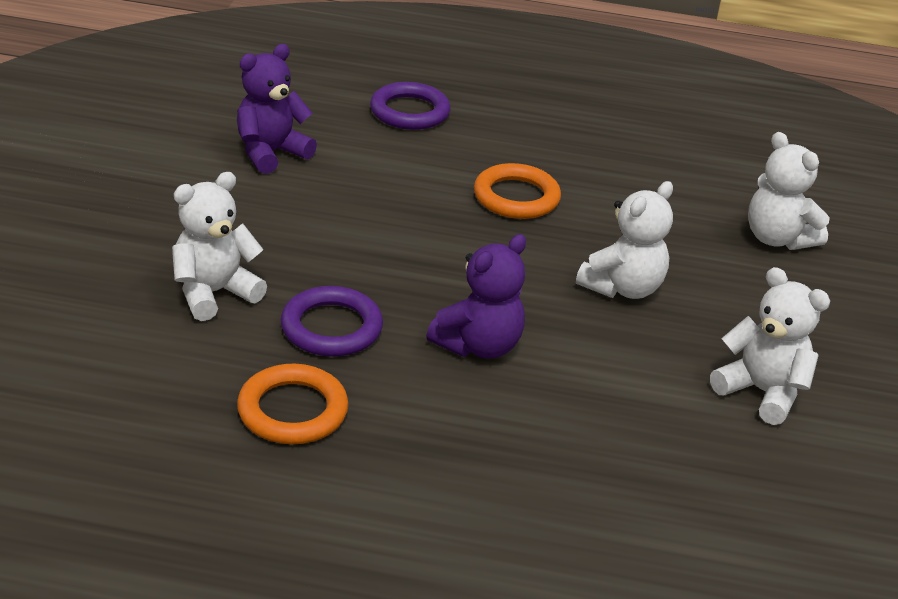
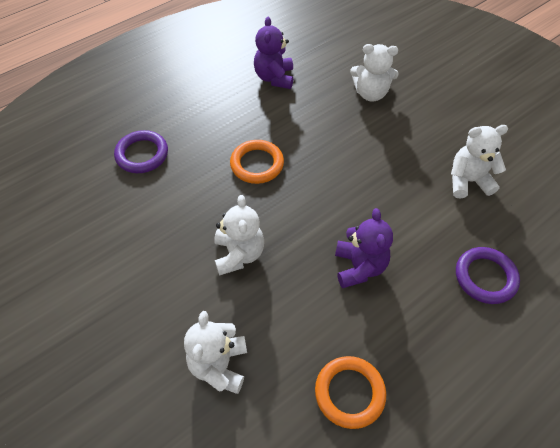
camera: 45 degrees left, 20 degrees up
(271, 153) = (115, 245): purple teddy bear -> purple teddy bear (274, 78)
(331, 328) = (295, 325): purple ring -> purple ring (485, 277)
(622, 288) = (360, 175): white teddy bear -> white teddy bear (239, 254)

